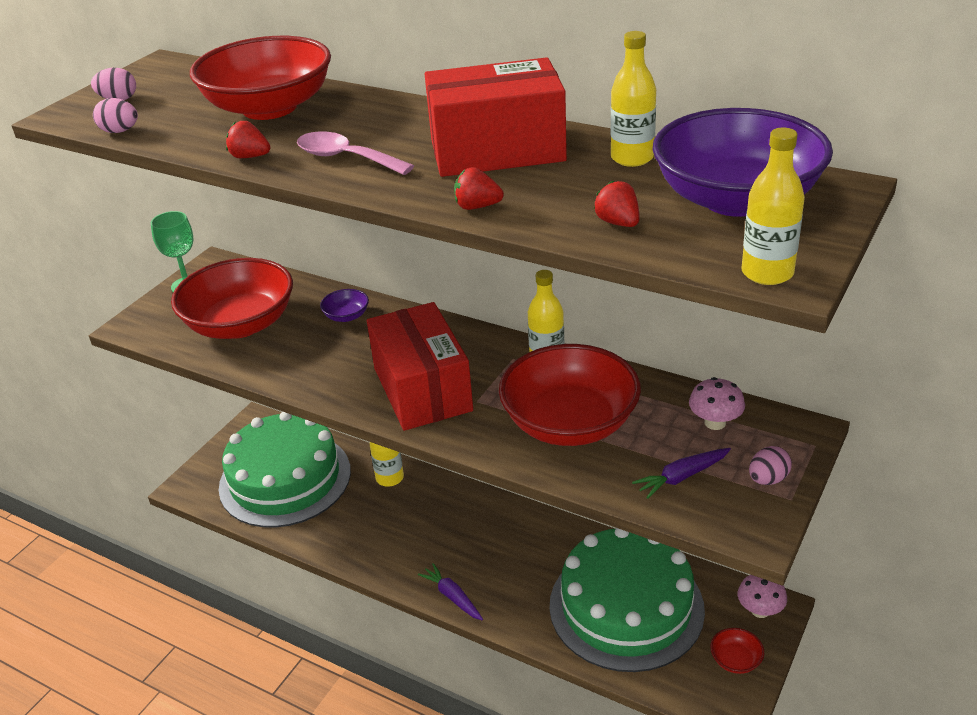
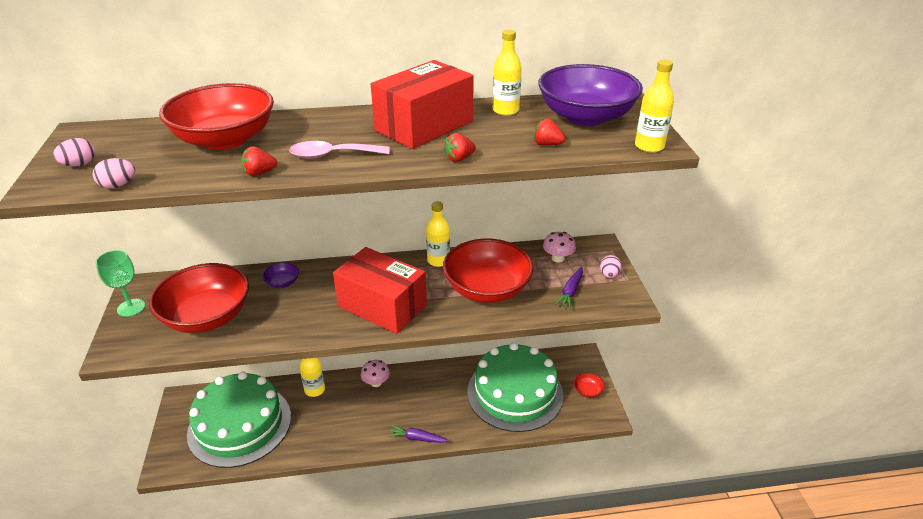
camera: 40 degrees left, 0 degrees up
(760, 610) = (577, 361): pink mushroom -> pink mushroom (376, 382)

